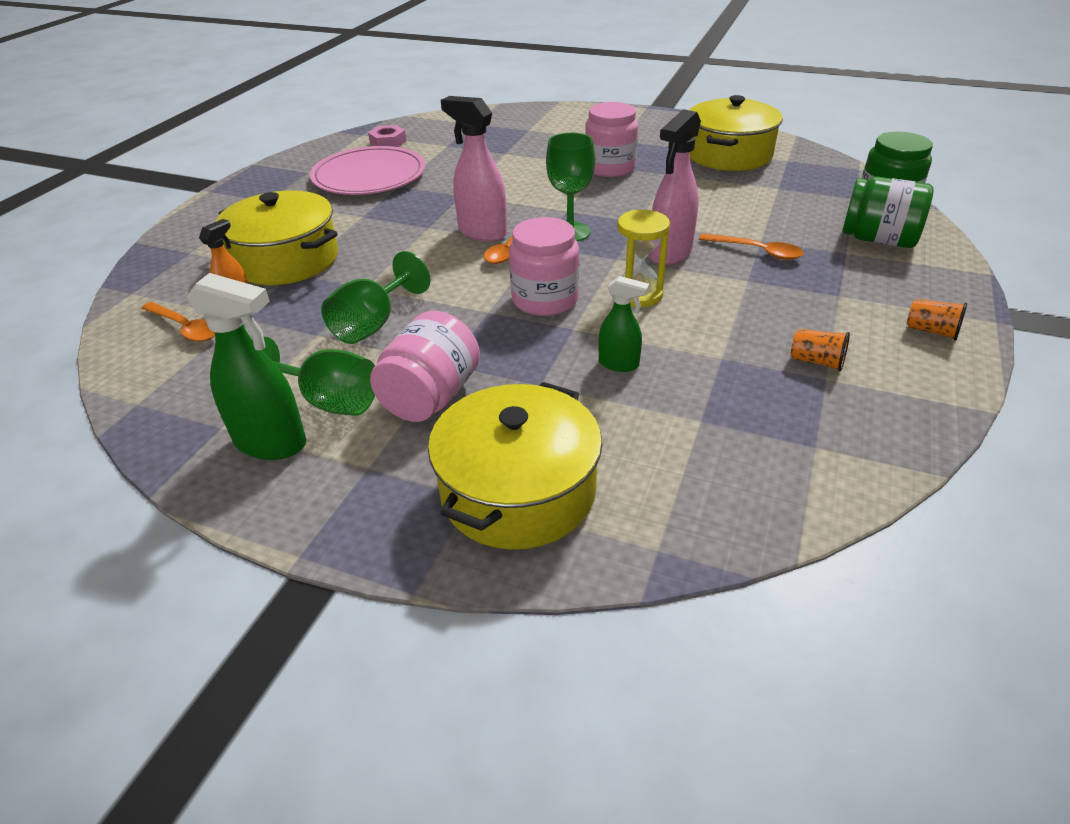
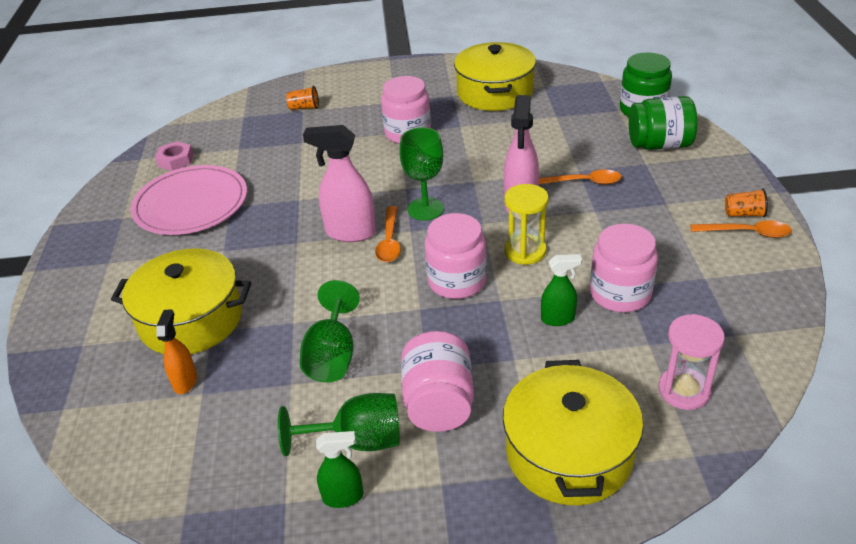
camera: 25 degrees left, 0 degrees up
(185, 328) = (157, 424): orange spoon -> orange spoon (746, 233)
(271, 443) = (343, 497): green spray bottle -> green spray bottle, size x0.58
(702, 480) = (684, 391): none -> pink hourglass
(709, 362) = (620, 293): none -> pink jar
(816, 361) = (689, 266): orange cup -> orange cup (304, 108)

